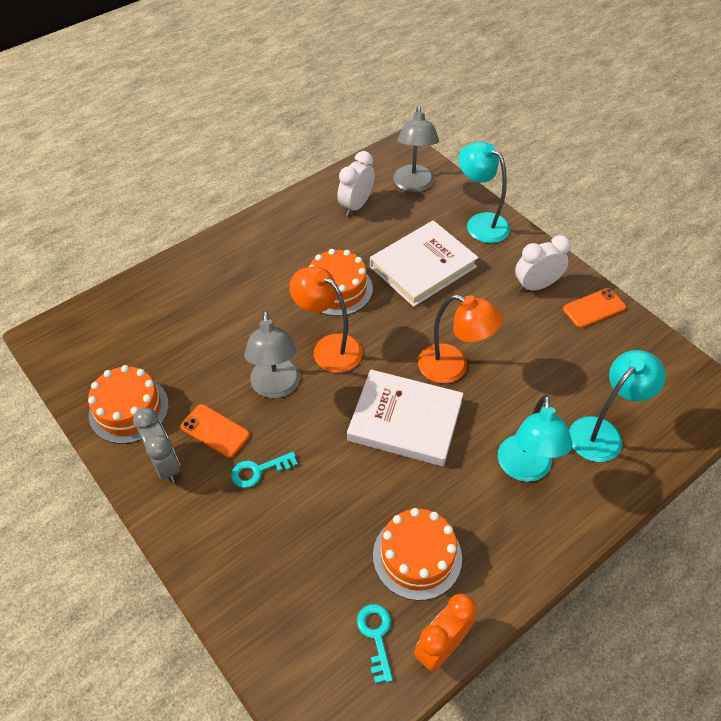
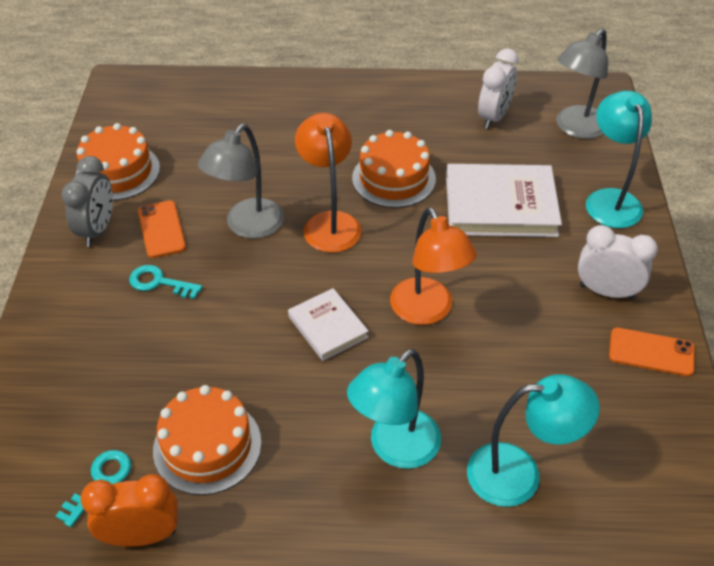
camera: 40 degrees right, 5 degrees down
(356, 205) = (494, 117): white clock -> white clock turned 135 degrees clockwise
(405, 421) = (328, 327): white book -> white book, size x0.56

